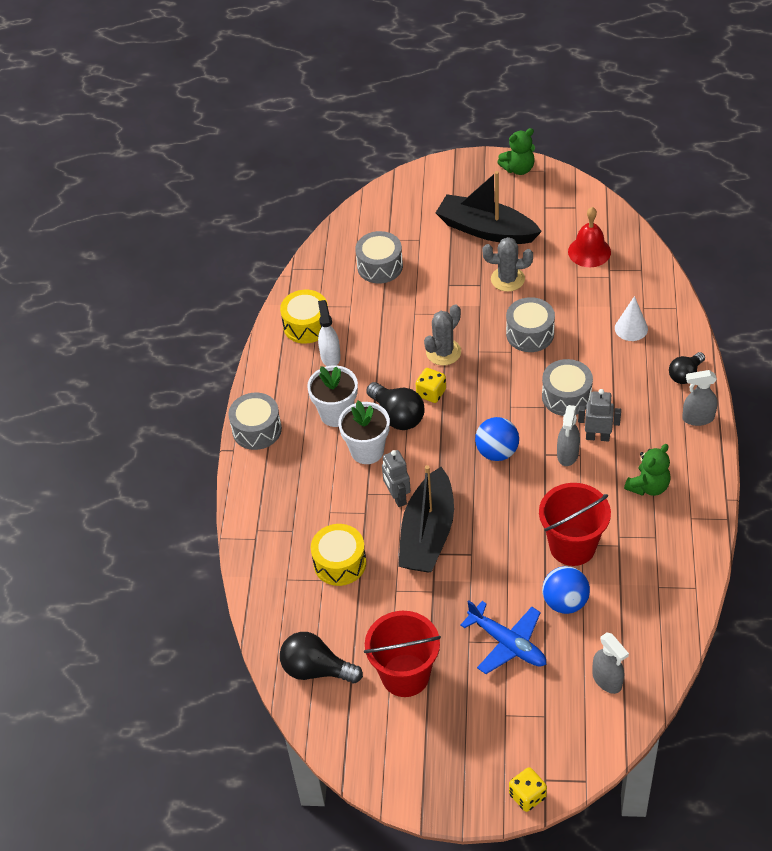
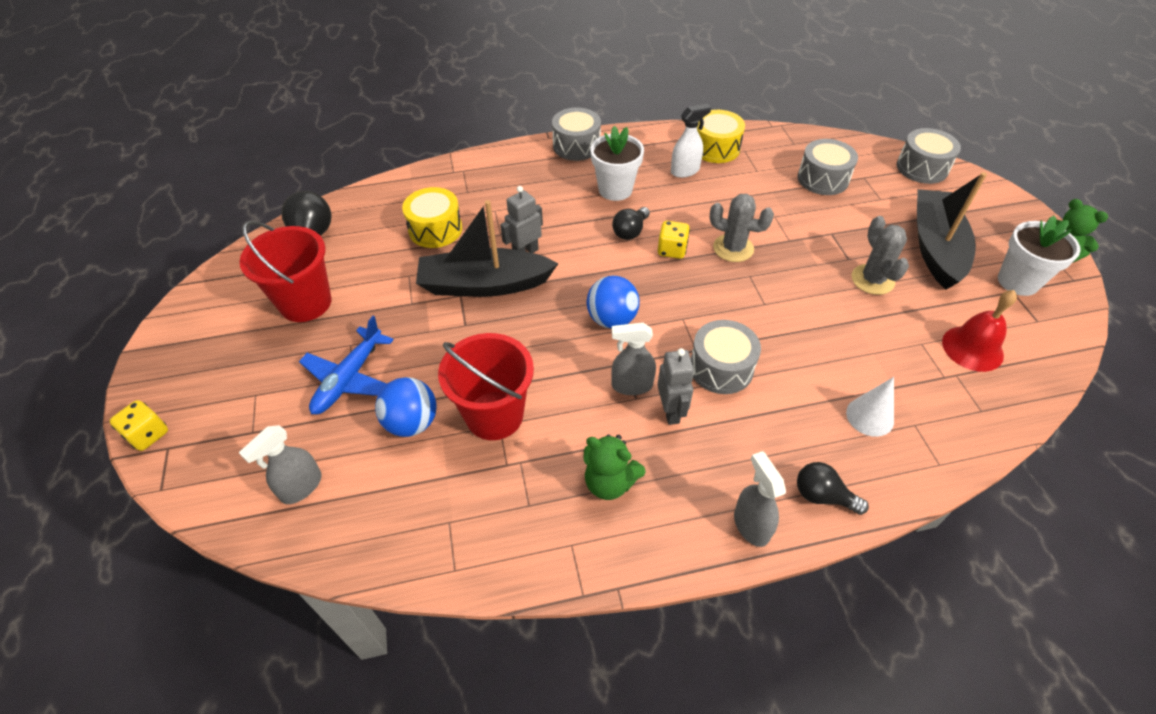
camera: 70 degrees right, 0 degrees up
(367, 450) = (577, 219): white flower pot -> white flower pot (1018, 281)
(397, 416) = (630, 231): black light bulb -> black light bulb, size x0.66
(530, 334) = (801, 315): grey drum -> grey drum (922, 168)

